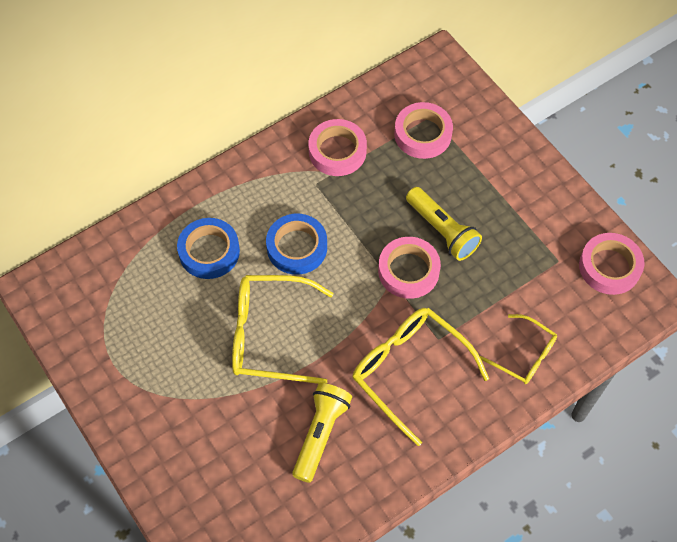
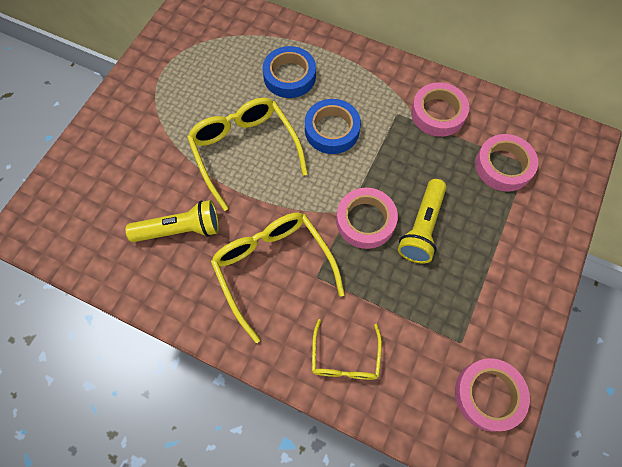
camera: 60 degrees right, 5 degrees up
(409, 371) = (273, 268): yellow glasses -> yellow glasses turned 45 degrees counterclockwise

